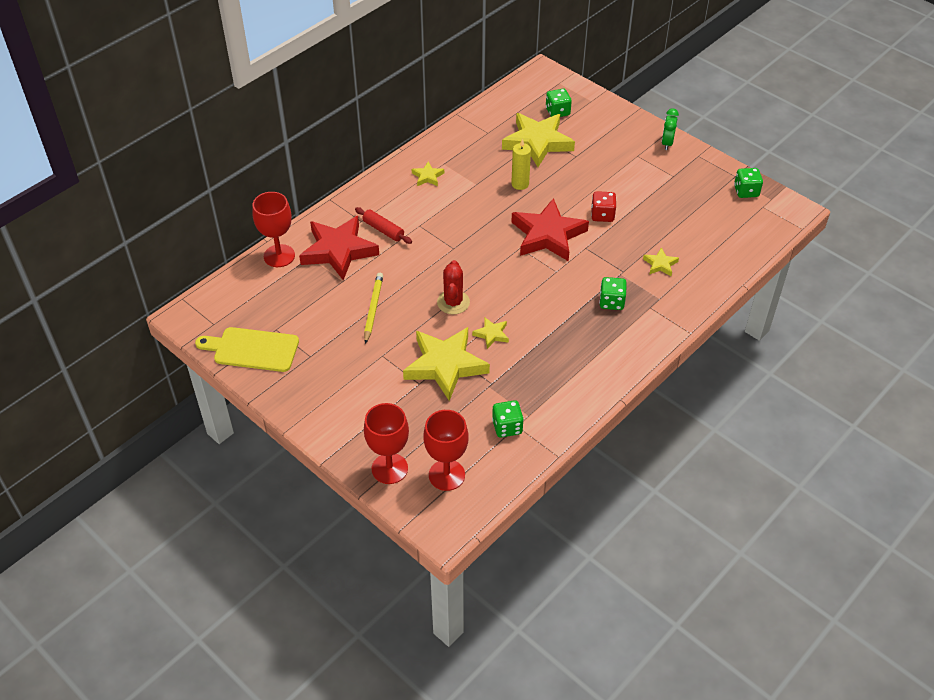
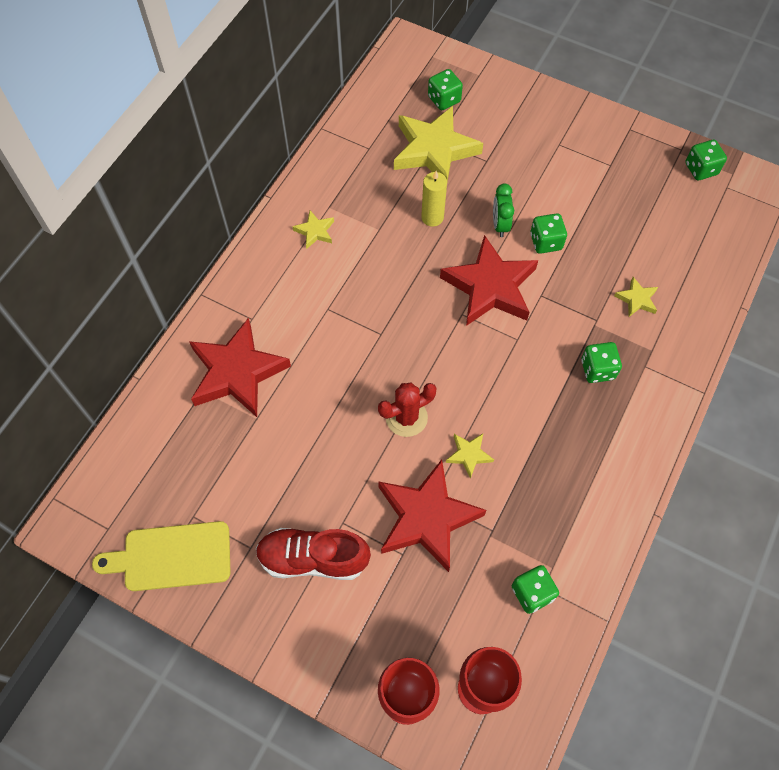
camera: 15 degrees left, 15 degrees up
(279, 256) = (162, 398): red goblet -> none
(352, 372) = (313, 558): none -> red shoe
(373, 308) = (309, 452): yellow pencil -> none
(383, 230) = (284, 326): red rolling pin -> none
(445, 365) = (426, 518): yellow star -> red star
(453, 302) = (406, 417): red cactus -> red cactus turned 75 degrees clockwise
(602, 215) = (546, 242): red dice -> green dice
(667, 143) = (588, 119): green clock -> green clock (500, 225)

